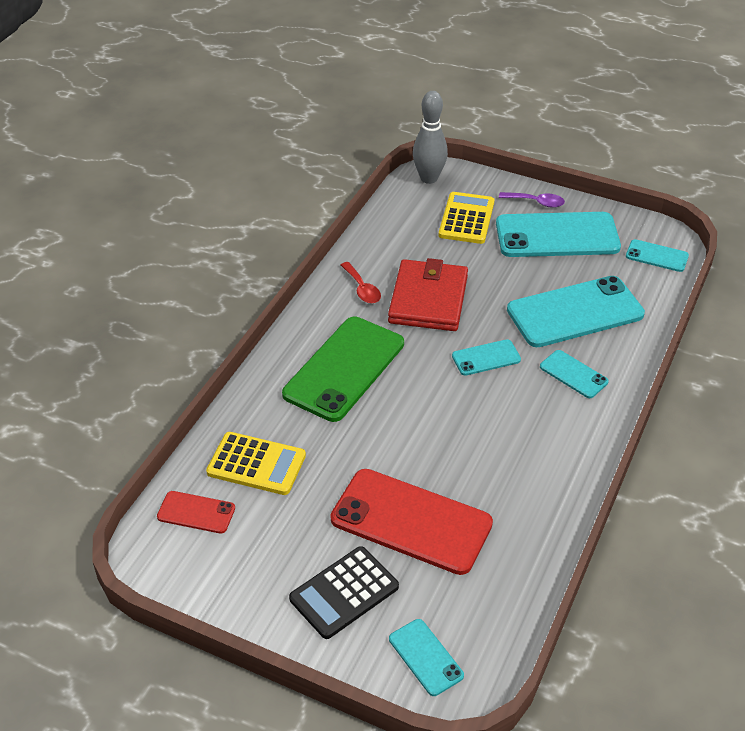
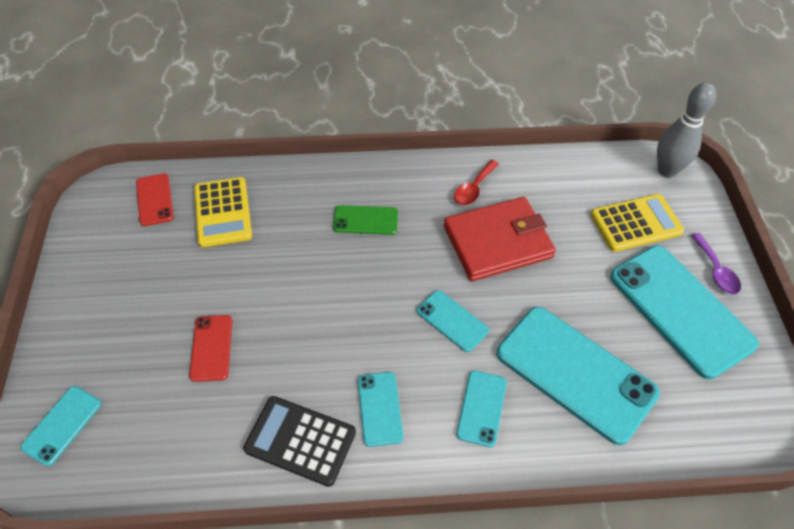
camera: 60 degrees right, 10 degrees up
(344, 369) = (365, 220): green phone -> green phone, size x0.48
(344, 593) = (111, 333): black calculator -> black calculator (300, 441)
(411, 521) = (211, 348): red phone -> red phone, size x0.48
(657, 256) = (734, 421): turquoise phone -> turquoise phone (380, 408)

